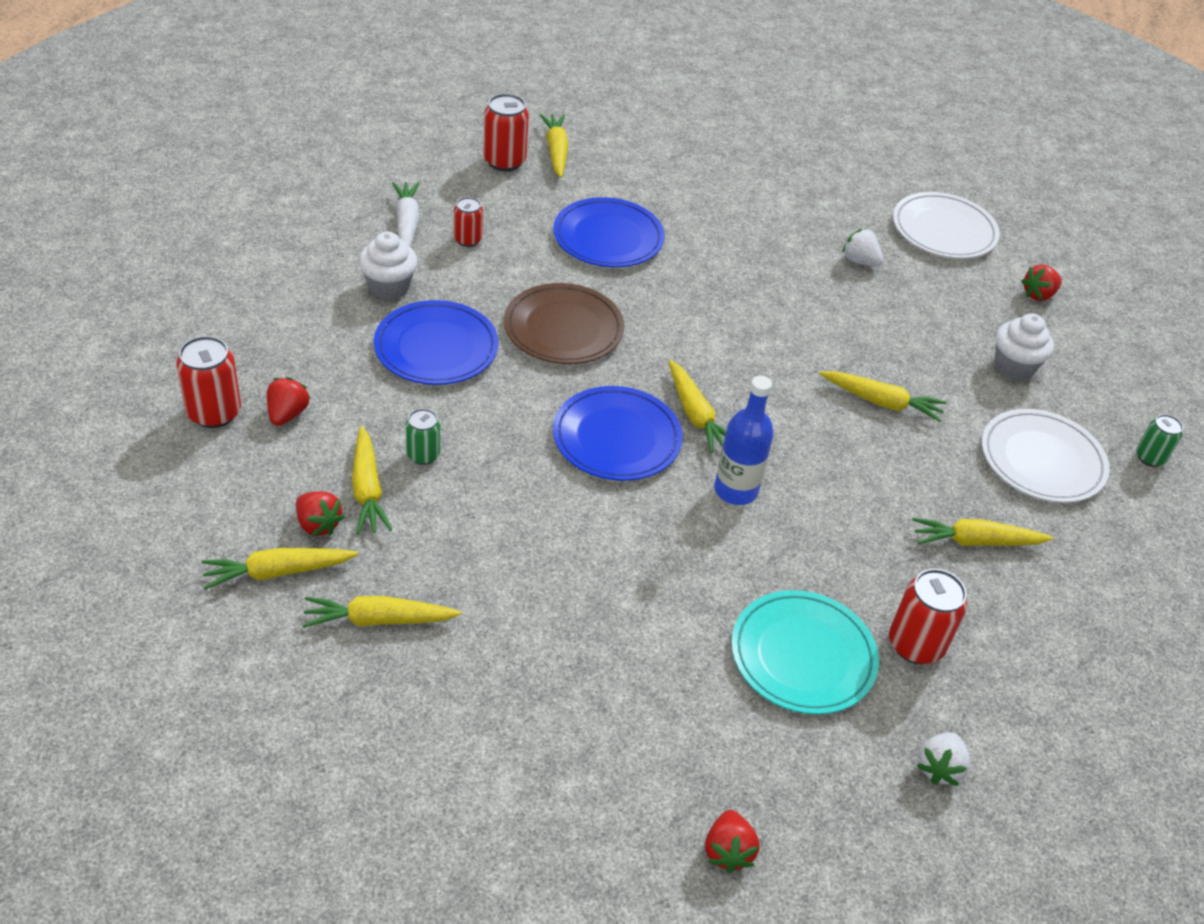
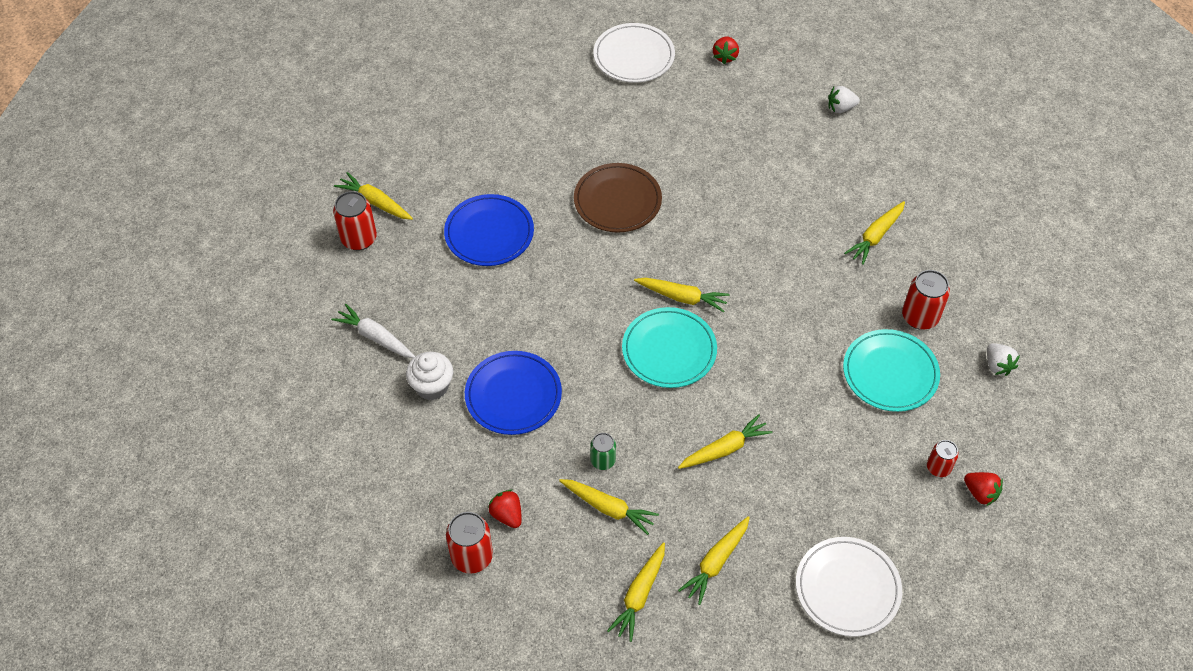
camera: 45 degrees left, 10 degrees up
(318, 525) = (617, 551): red strawberry -> none
(468, 240) = (423, 312): red can -> red can (938, 468)
(563, 329) = (553, 315): brown plate -> brown plate (617, 201)
(616, 438) = (669, 350): blue plate -> turquoise plate
(735, 490) = (755, 320): blue bottle -> none
(859, 261) = (624, 119): white strawberry -> white strawberry (840, 108)
(881, 402) = (745, 199): yellow carrot -> yellow carrot (724, 449)
(1014, 366) = (769, 115): white cupcake -> none
(1042, 460) = (845, 160): white plate -> white plate (847, 588)
(1150, 457) = (880, 111): green can -> none

